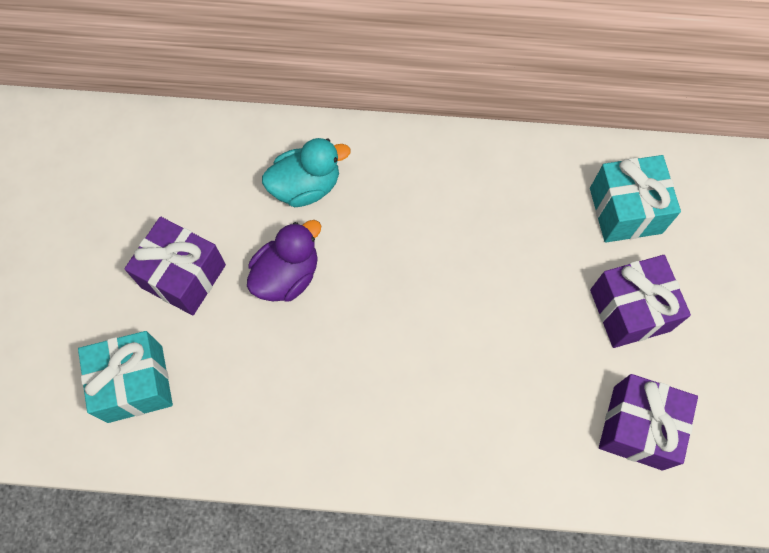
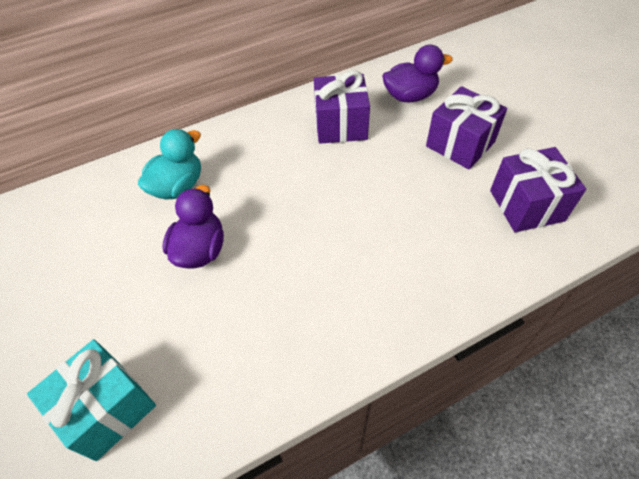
camera: 30 degrees left, 15 degrees down
(183, 276) = (108, 297): purple gift -> purple gift (340, 125)
(625, 210) = (410, 96): turquoise gift -> purple duck

